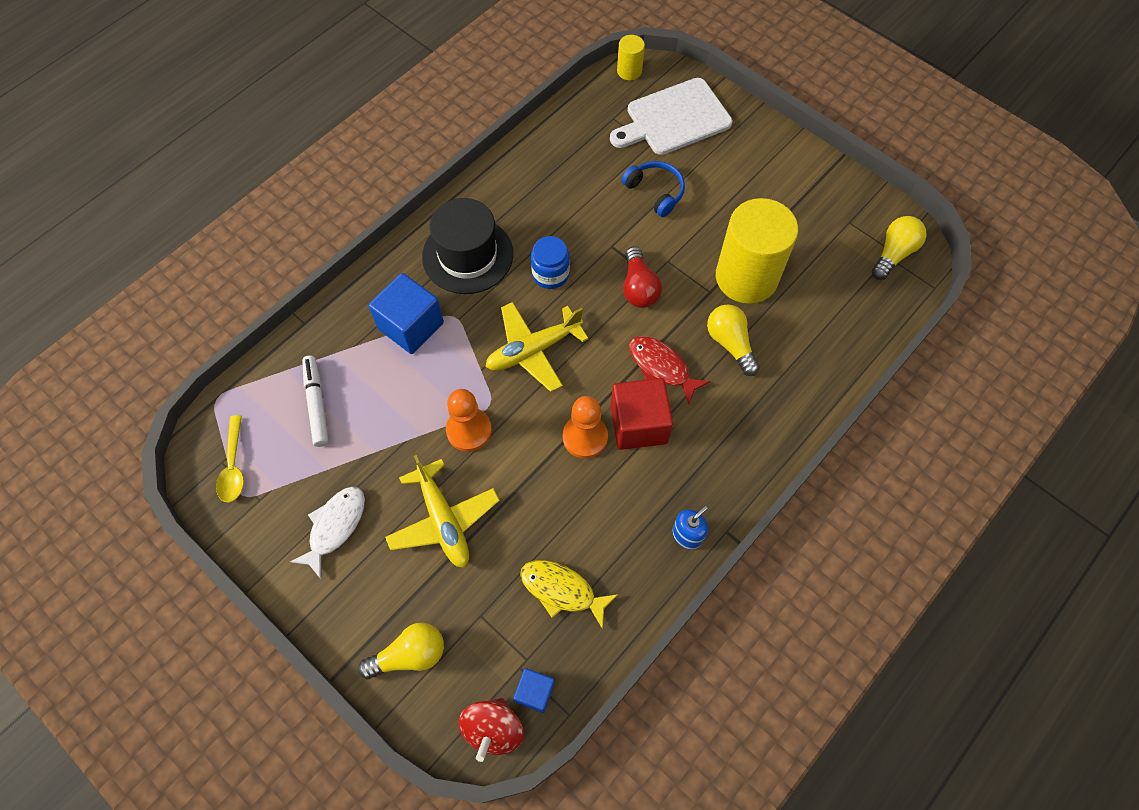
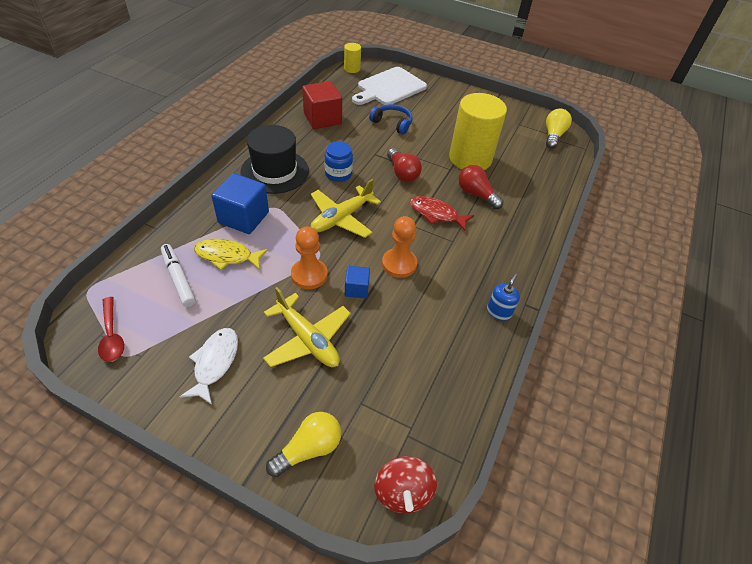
camera: 20 degrees left, 15 degrees down
(233, 466) = (112, 335): yellow spoon -> red spoon
(535, 692) = (427, 452): blue cube -> blue cube (356, 289)
(562, 590) = (421, 369): yellow fish -> yellow fish (227, 256)
(639, 424) = (434, 249): red cube -> red cube (322, 118)
(730, 343) = (476, 194): yellow light bulb -> red light bulb

